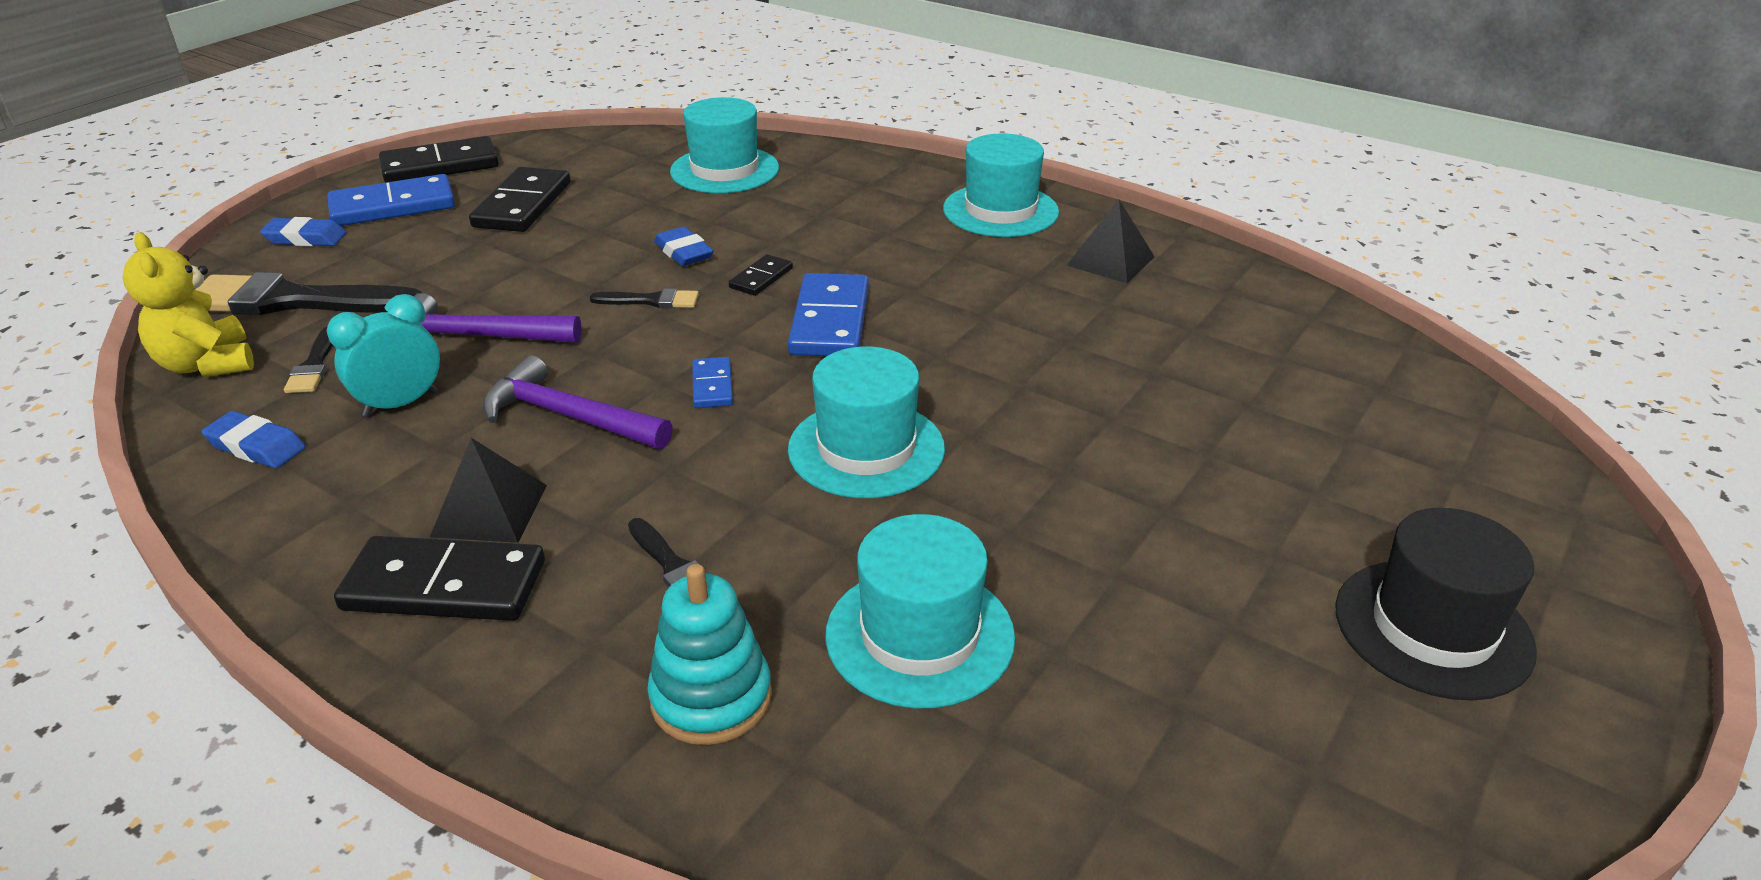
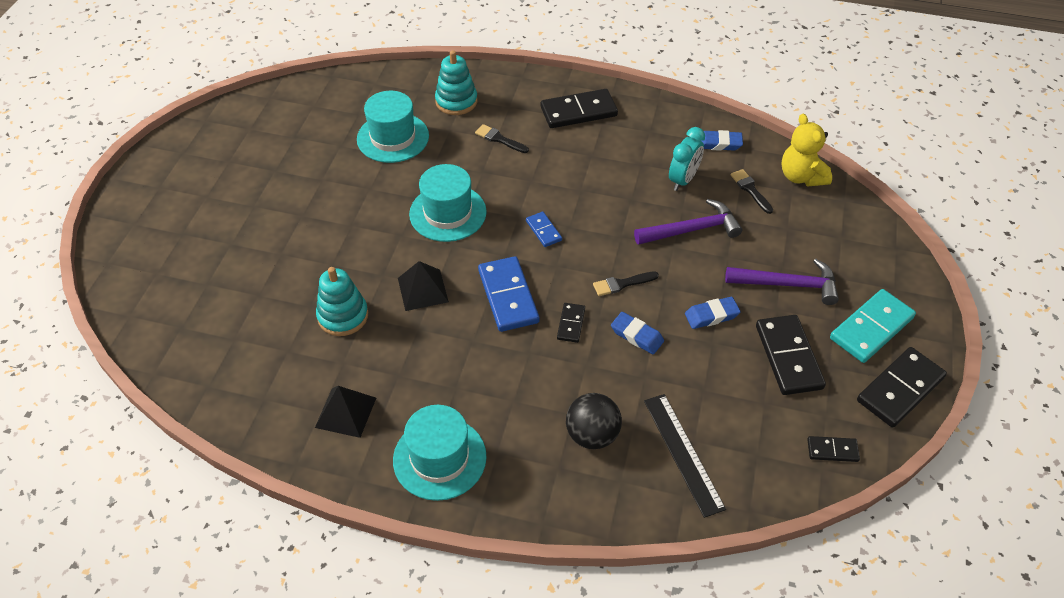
camera: 160 degrees right, 15 degrees up
(207, 364) = (801, 176): yellow teddy bear -> yellow teddy bear turned 150 degrees counterclockwise
(294, 301) = (817, 227): black brush -> none
(305, 238) = (882, 279): blue eraser -> blue eraser (711, 315)
(393, 206) = (871, 328): blue domino -> turquoise domino
(490, 510) = (590, 142): black pyramid -> black pyramid (422, 290)
(568, 416) = (598, 194): purple hammer -> purple hammer (787, 284)
(570, 147) = (832, 450): none -> black domino
(724, 170) = (683, 453): turquoise hat -> black ruler
(812, 196) = (592, 435): none -> black ball
(1100, 349) = (343, 316): none -> turquoise stacking toy
(1432, 628) = (194, 188): black hat -> none

